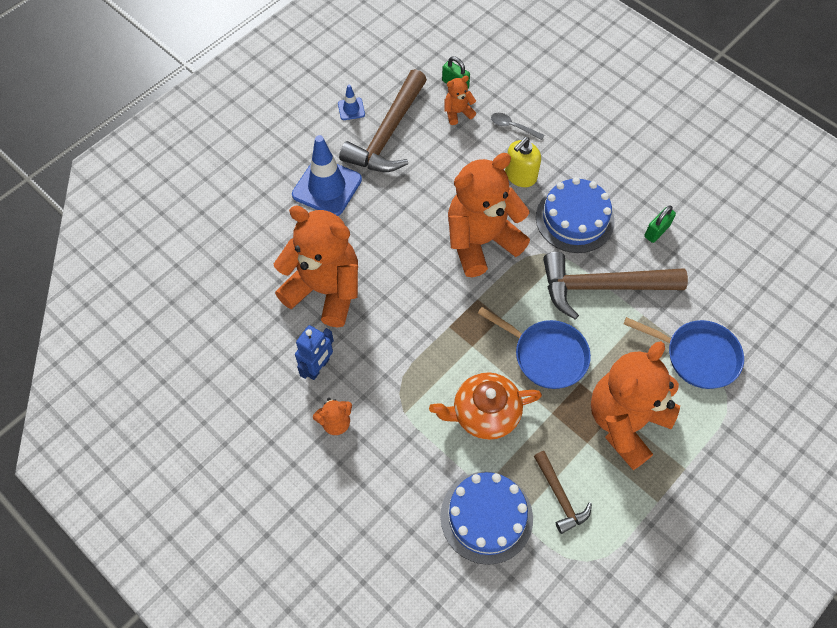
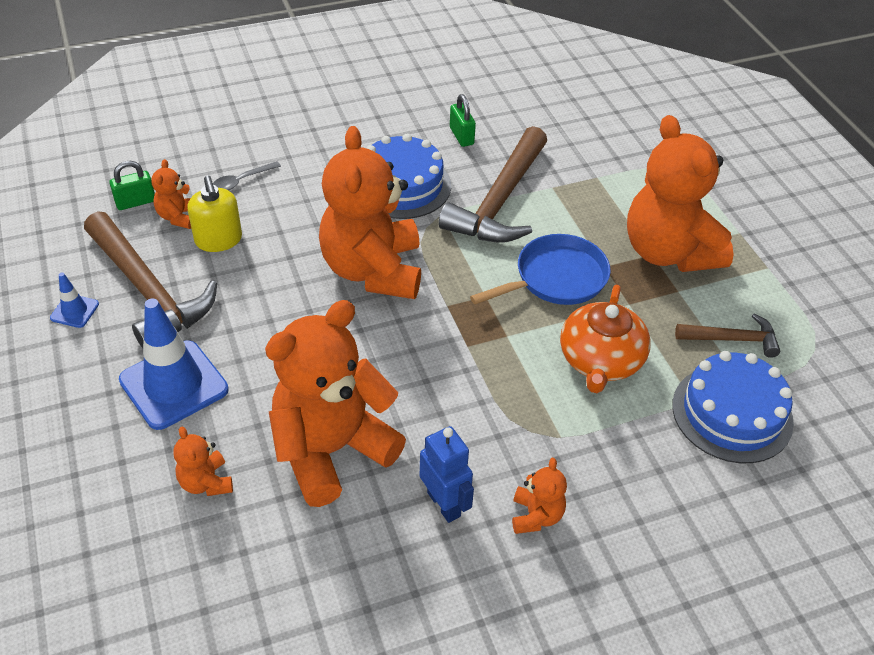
camera: 65 degrees left, 15 degrees down
(270, 240) = (206, 482): none -> orange teddy bear
(520, 175) = (312, 202): yellow soap dispenser -> yellow soap dispenser (218, 240)
(697, 356) = (621, 171): blue pan -> none

